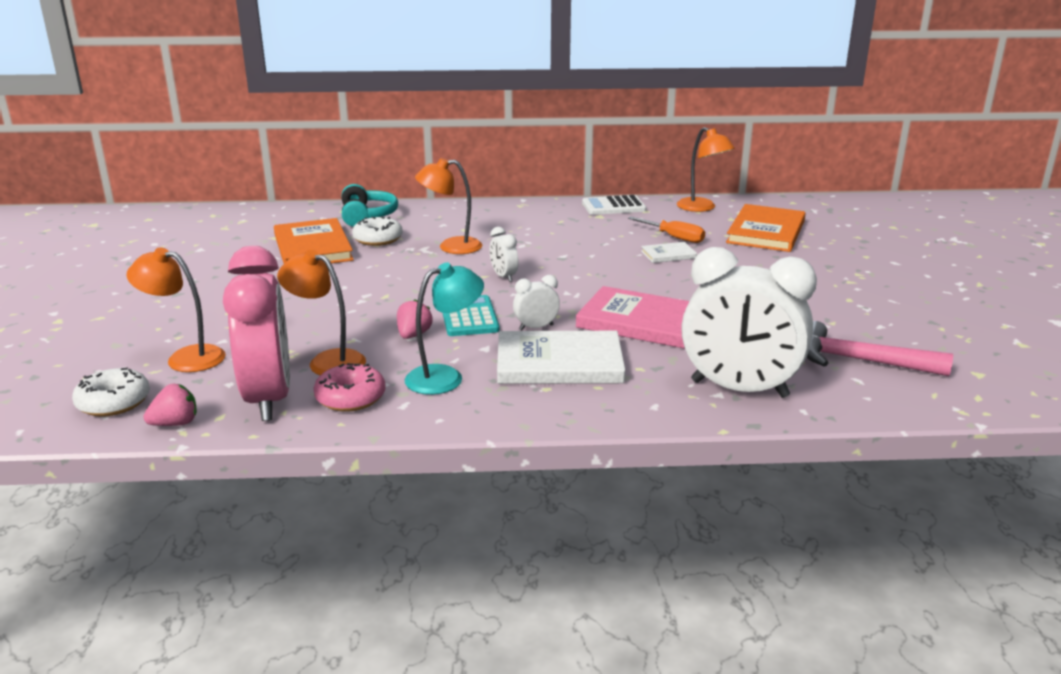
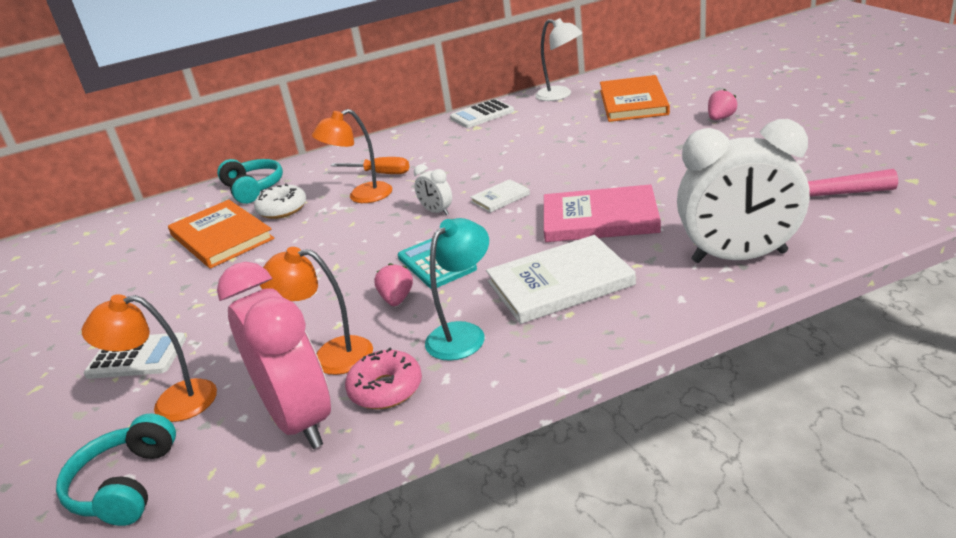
camera: 15 degrees left, 5 degrees up
(114, 402) = (125, 485): white donut -> turquoise headphones
(175, 423) = (216, 486): pink strawberry -> pink strawberry (720, 118)
(184, 318) = (137, 357): none -> white calculator
(536, 327) = (508, 254): white clock -> none
(668, 255) = (568, 147): white book -> white book (500, 198)
(674, 237) = (560, 129): orange screwdriver -> orange screwdriver (381, 173)
(702, 208) = (560, 95): orange lamp -> white lamp

